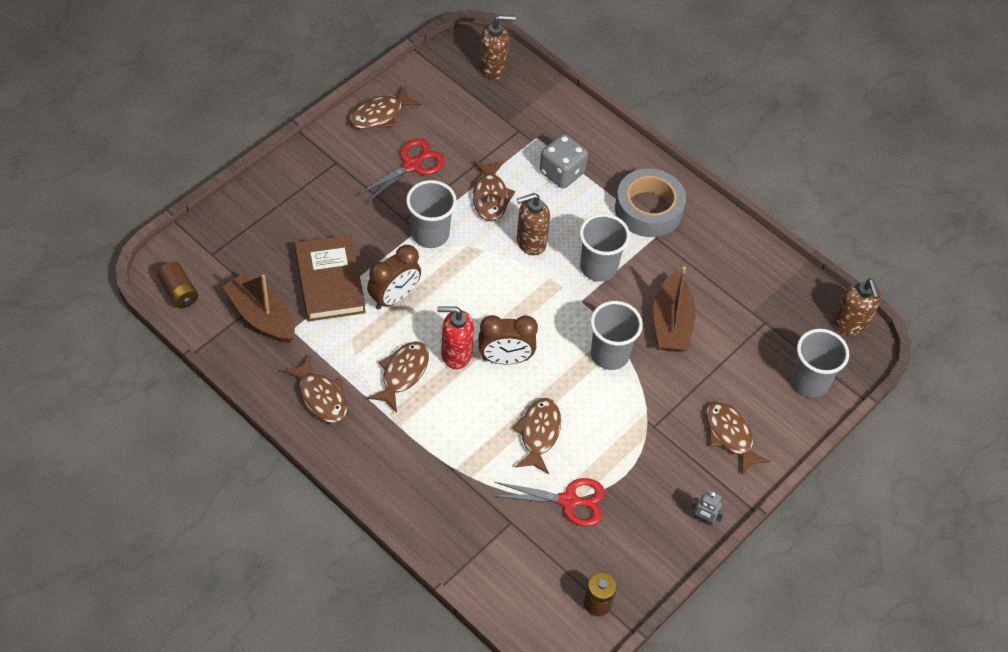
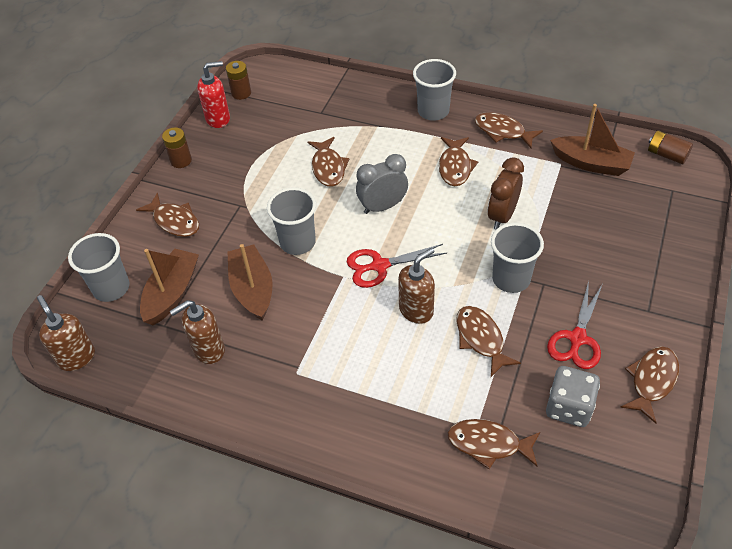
camera: 165 degrees right, 5 degrees down
(329, 281) = (563, 207): brown book -> none
(456, 354) = (424, 195): red soap dispenser -> red soap dispenser (218, 119)
(493, 68) = (581, 503): brown soap dispenser -> brown soap dispenser (208, 350)
(505, 359) = (382, 206): brown clock -> grey clock
(533, 125) = (488, 444): none -> brown fish
(562, 172) = (426, 397): grey dice -> grey dice (569, 407)
(568, 501) = (286, 137): red scissors -> red scissors (380, 266)
(598, 267) = (341, 312): grey cup -> grey cup (433, 111)
(648, 209) = (317, 394): grey tape -> none
(703, 520) = (181, 161): grey robot -> brown battery
(750, 351) = (172, 293): none -> brown boat

